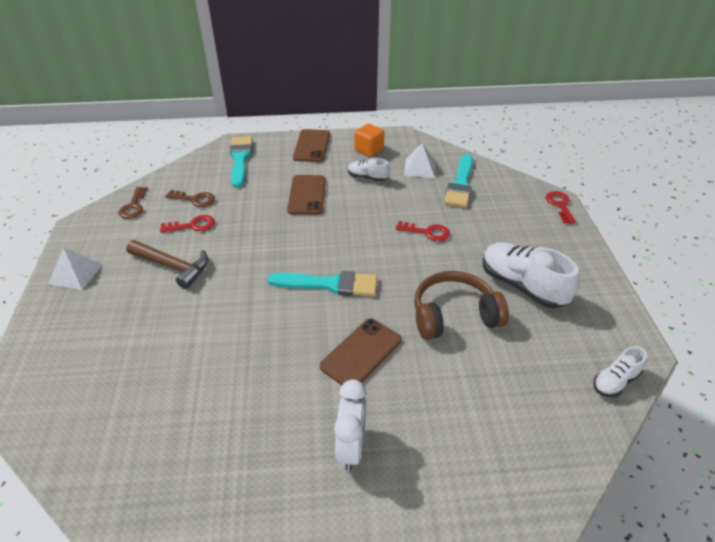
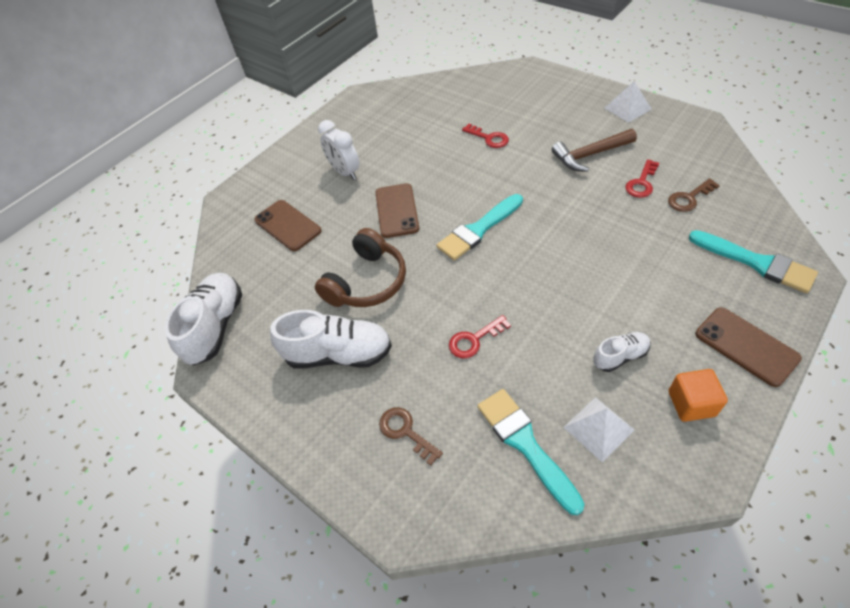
camera: 140 degrees right, 10 degrees up
(133, 206) = (708, 157): brown key -> brown key (405, 432)
(307, 195) = (627, 282): brown phone -> brown phone (288, 225)
(560, 205) = (387, 517): red key -> red key (489, 138)
(615, 381) = (216, 326): white shoe -> white shoe, size x1.86

